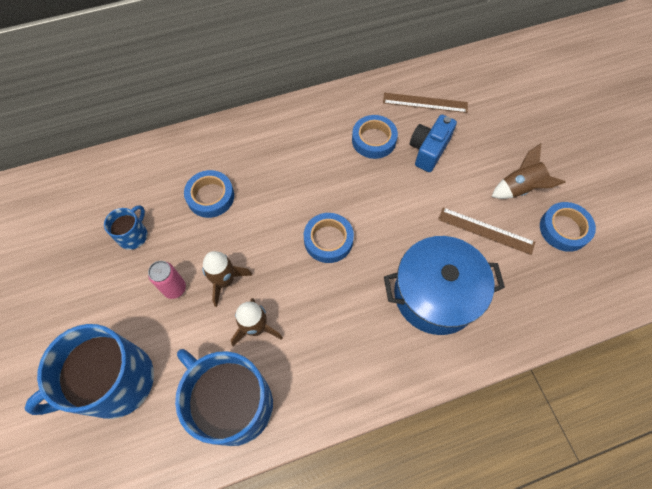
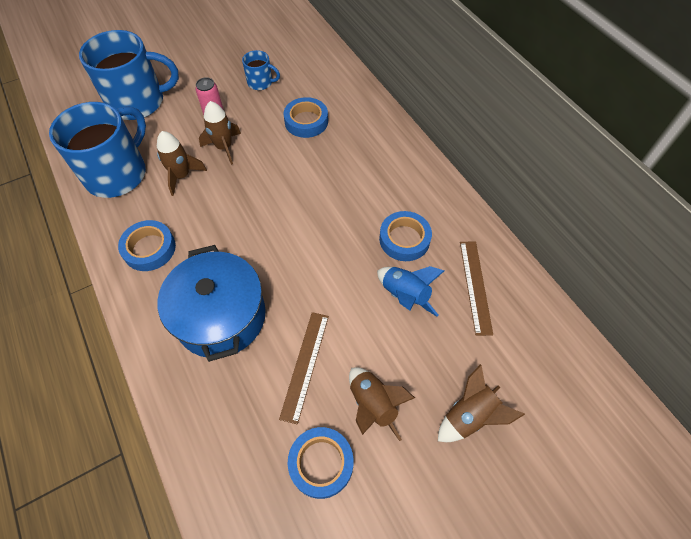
camera: 80 degrees right, 5 degrees down
(115, 382) = (138, 102): blue mug -> blue mug turned 120 degrees clockwise
(328, 240) = (273, 215): blue tape -> blue tape (149, 249)
(428, 150) = (405, 295): blue camera -> blue rocket
(528, 130) = (470, 416): none -> brown rocket

